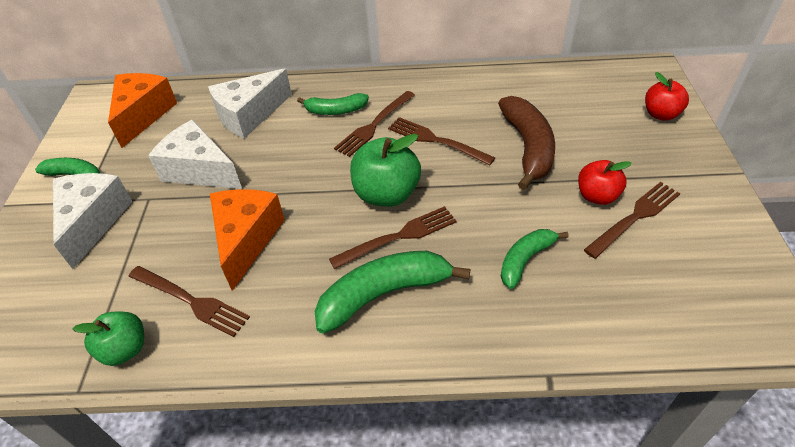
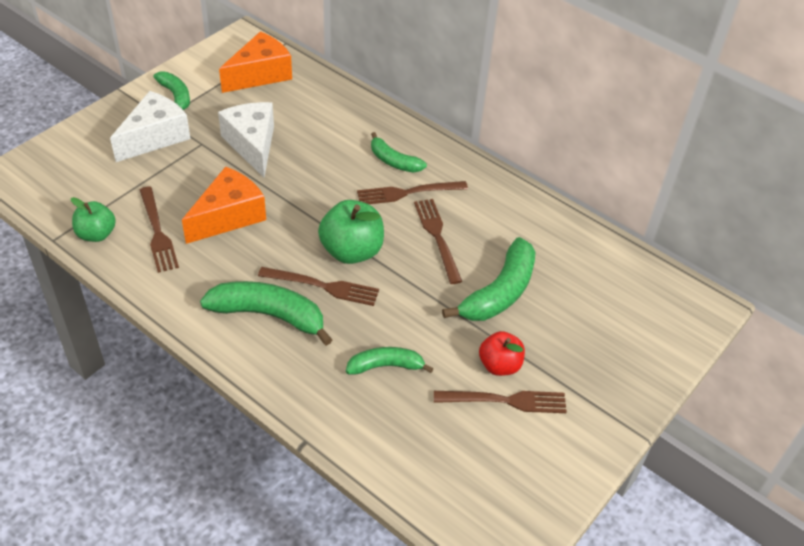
camera: 35 degrees right, 0 degrees up
(249, 115) = (329, 123): white cheese -> none
(528, 147) = (499, 292): brown banana -> green banana
(660, 114) = (651, 347): red apple -> none

